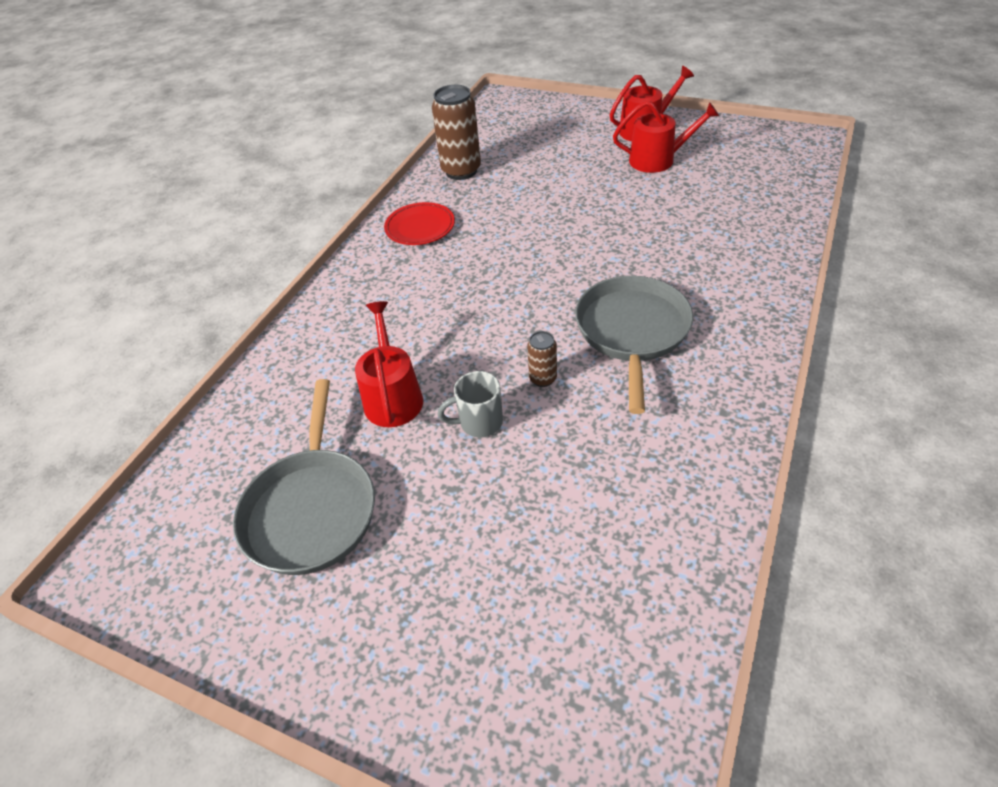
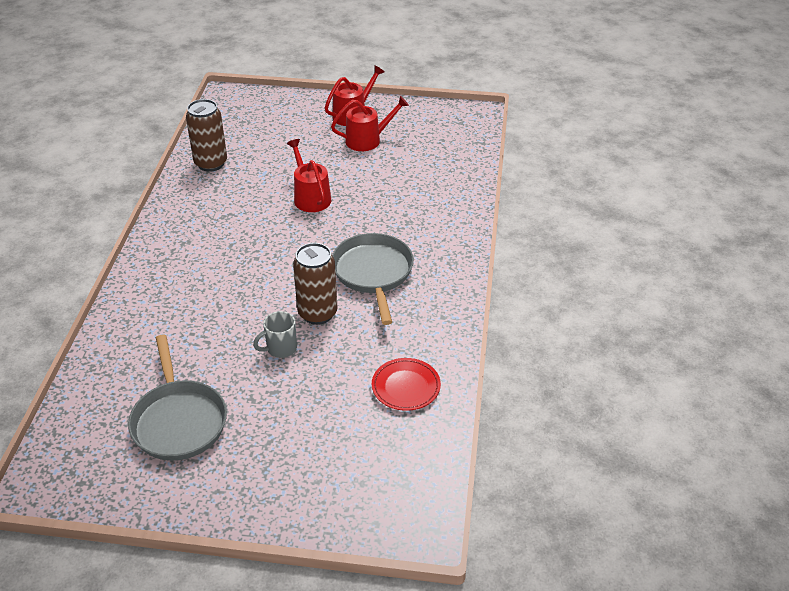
camera: 20 degrees left, 5 degrees down
(393, 397) = (212, 341): red watering can -> red watering can (310, 197)
(420, 227) = (191, 214): red plate -> red plate (406, 387)
(543, 379) = (317, 313): brown can -> brown can, size x2.01

